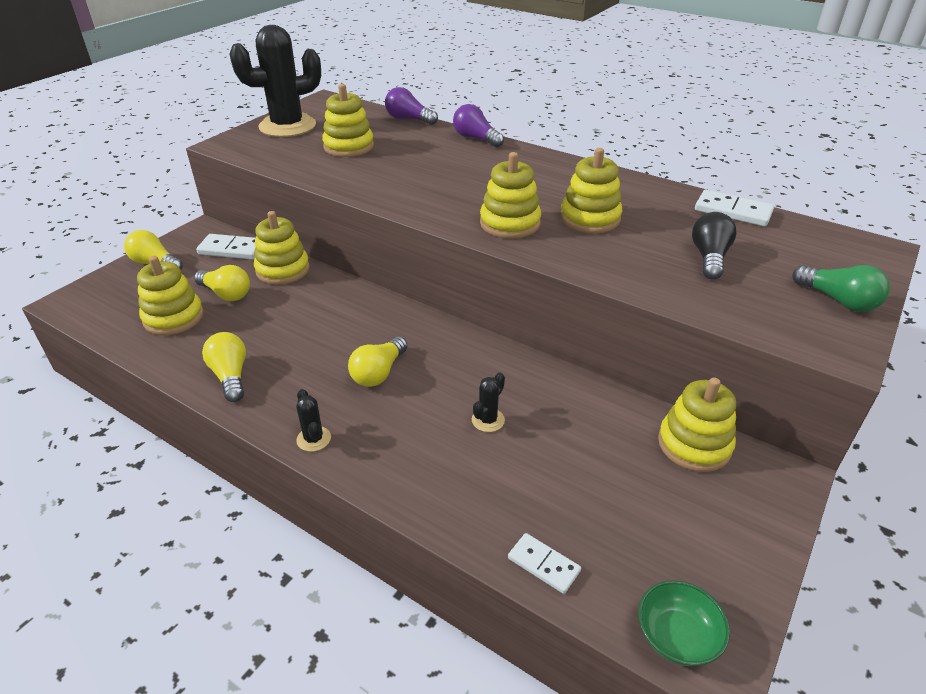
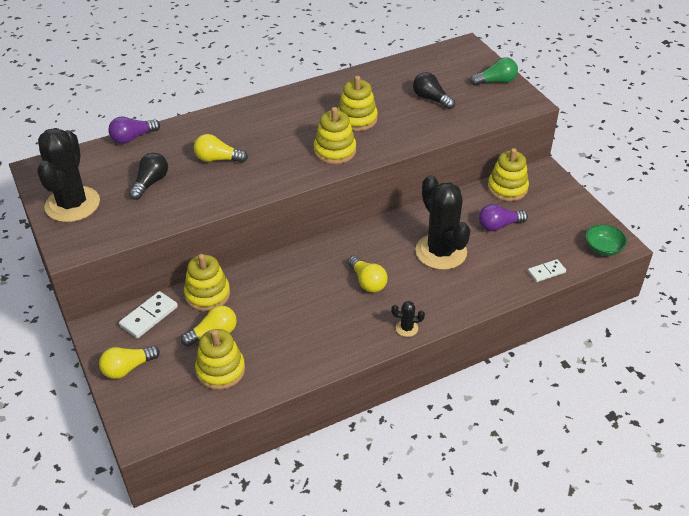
camera: 60 degrees left, 5 degrees up
(230, 376) = (317, 353): yellow light bulb -> yellow light bulb (218, 159)
(348, 147) = (150, 183): yellow stacking toy -> black light bulb
(476, 138) = (203, 119): purple light bulb -> purple light bulb (499, 225)
(488, 420) = (441, 252): black cactus -> black cactus, size x2.48
(732, 211) = (394, 68): white domino -> none

